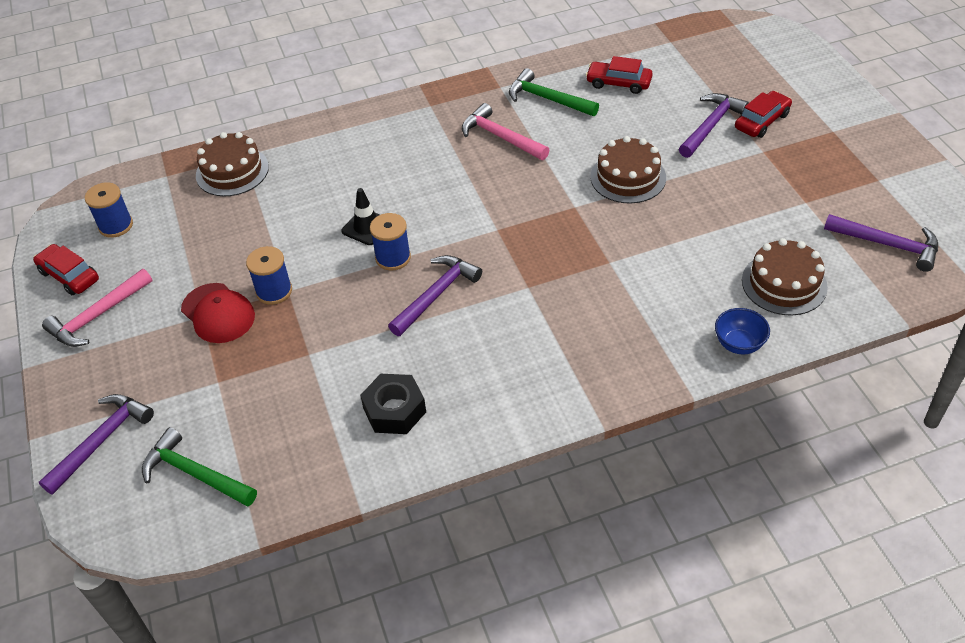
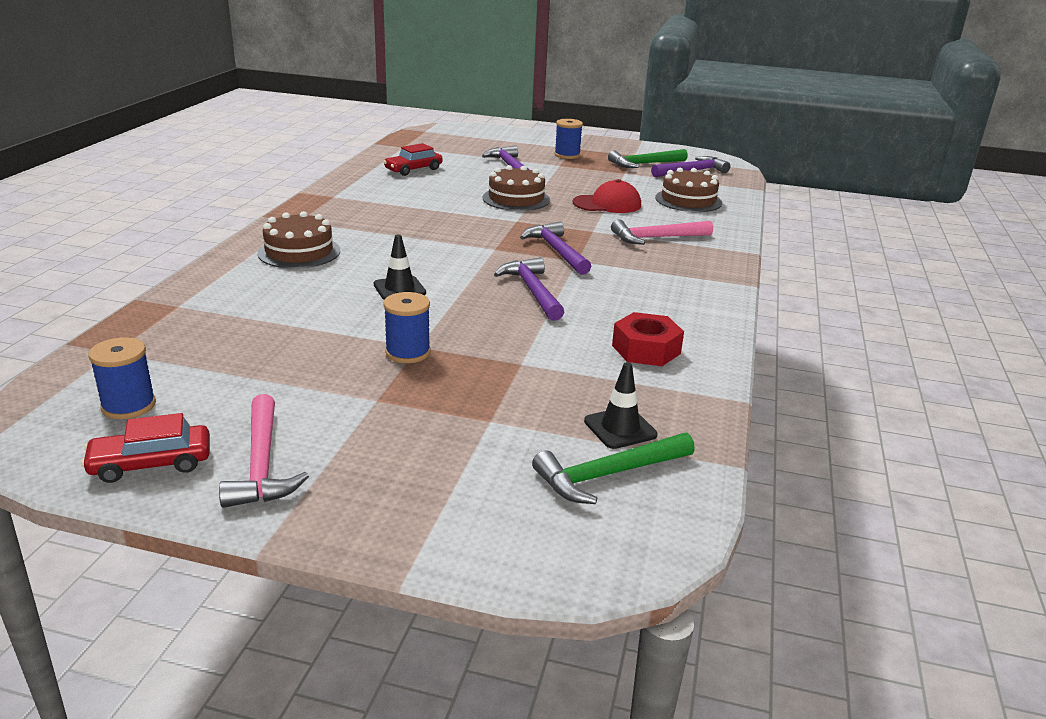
camera: 60 degrees left, 20 degrees down
(101, 441) = (479, 524): purple hammer -> purple hammer (556, 251)
(218, 313) = (389, 390): red cap -> red cap (607, 204)
(232, 171) = (190, 318): brown cake -> brown cake (299, 252)
(259, 452) = (620, 428): none -> black traffic cone
(393, 258) = (458, 291): blue spool -> blue spool (567, 155)
(394, 410) = (646, 349): black nut -> red nut
(500, 137) = (392, 214): pink hammer -> pink hammer (656, 238)
(547, 99) = (383, 190): green hammer -> green hammer (644, 164)
(739, 344) = (726, 227): blue bowl -> none
(762, 121) = (531, 156): red car -> none

